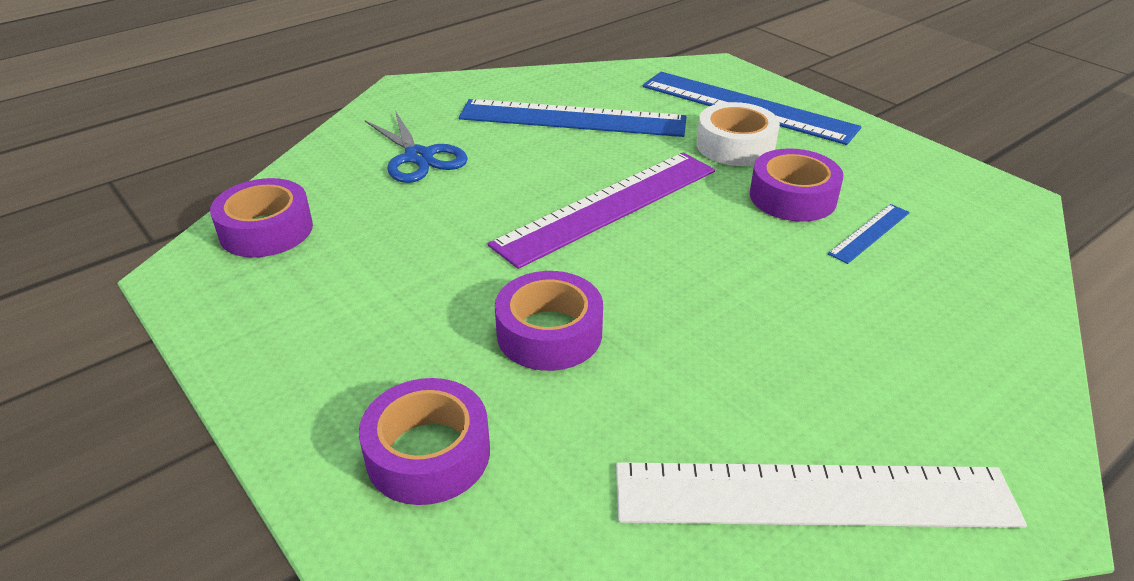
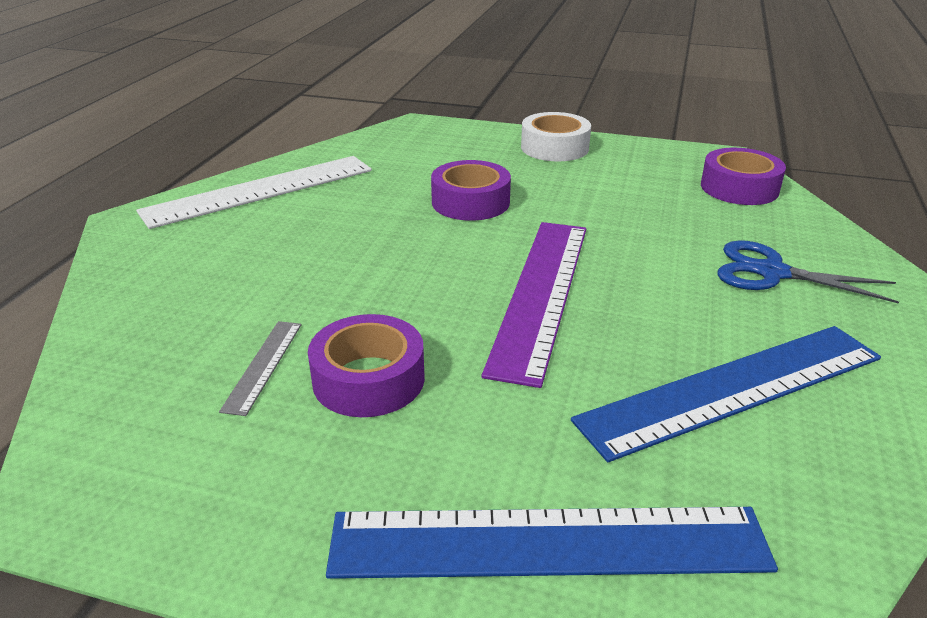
camera: 145 degrees right, 5 degrees down
(428, 453) = (466, 149): purple tape -> none
(735, 146) = (492, 435): white tape -> white tape (554, 147)
(869, 233) = (263, 365): blue ruler -> grey ruler

